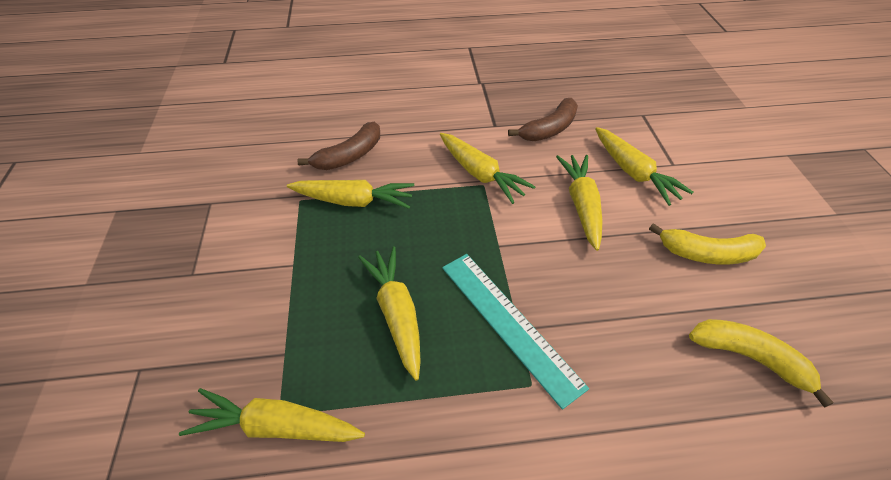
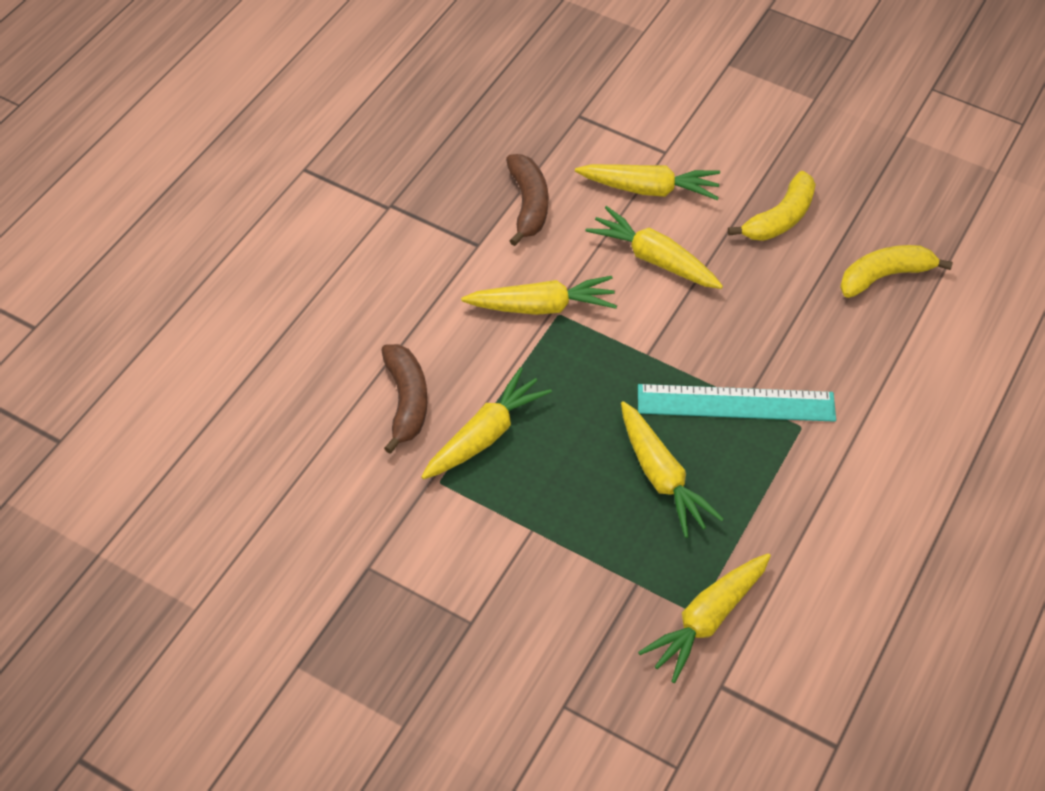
camera: 55 degrees left, 5 degrees up
(397, 313) = (661, 477): yellow carrot -> yellow carrot turned 135 degrees counterclockwise

